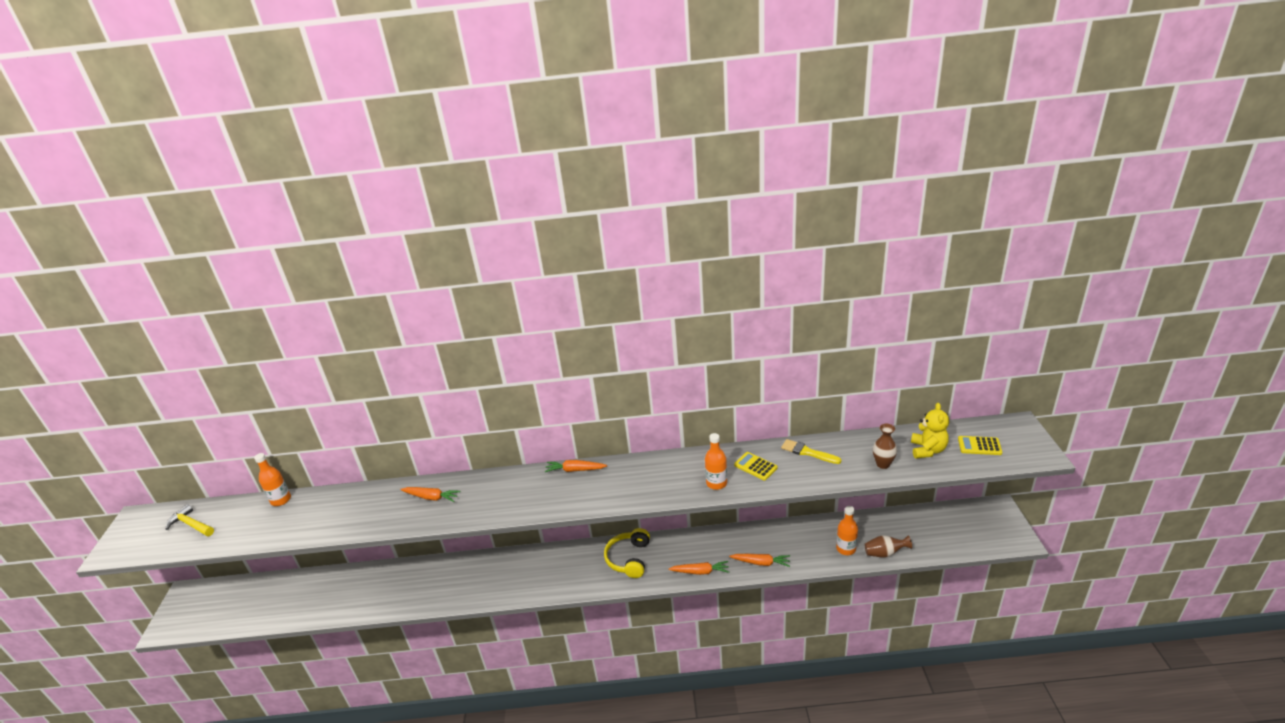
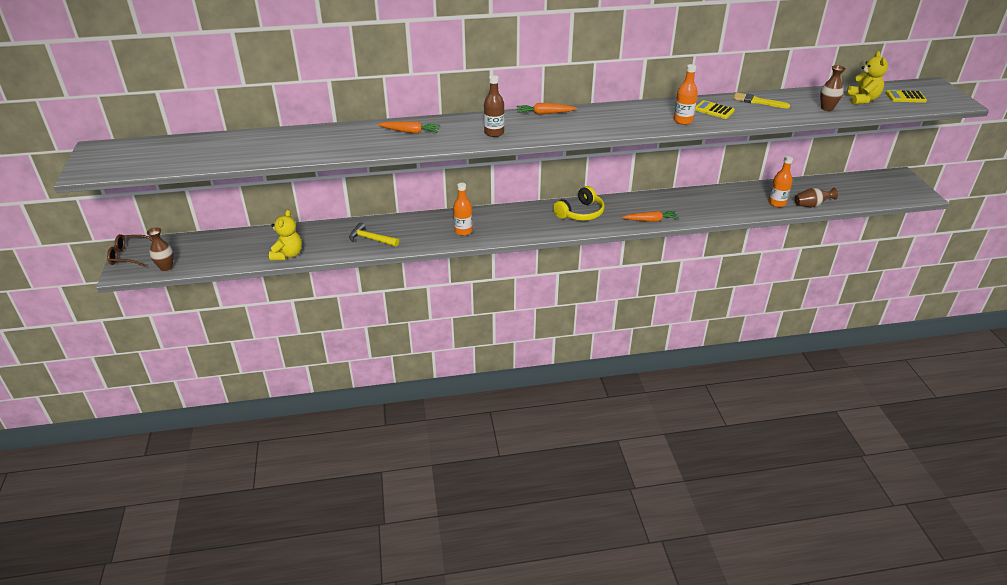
camera: 10 degrees left, 5 degrees up
(177, 606) = (129, 256): none -> brown glasses
(191, 524) = (163, 152): yellow hammer -> yellow hammer (371, 239)
(205, 623) = (166, 267): none -> brown vase
(281, 500) = (252, 135): orange bottle -> orange bottle (463, 231)
(322, 610) = (288, 255): none -> yellow teddy bear
(513, 500) = (494, 133): none -> brown bottle
(629, 558) = (580, 213): yellow headphones -> yellow headphones turned 135 degrees counterclockwise
(761, 562) = (704, 213): orange carrot -> none

